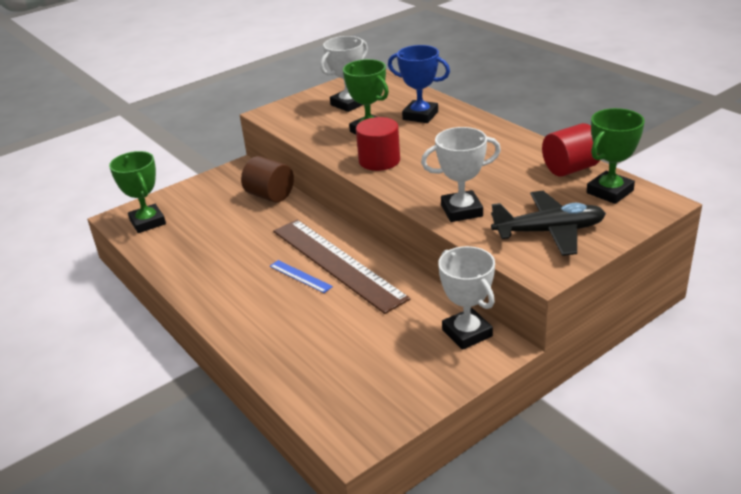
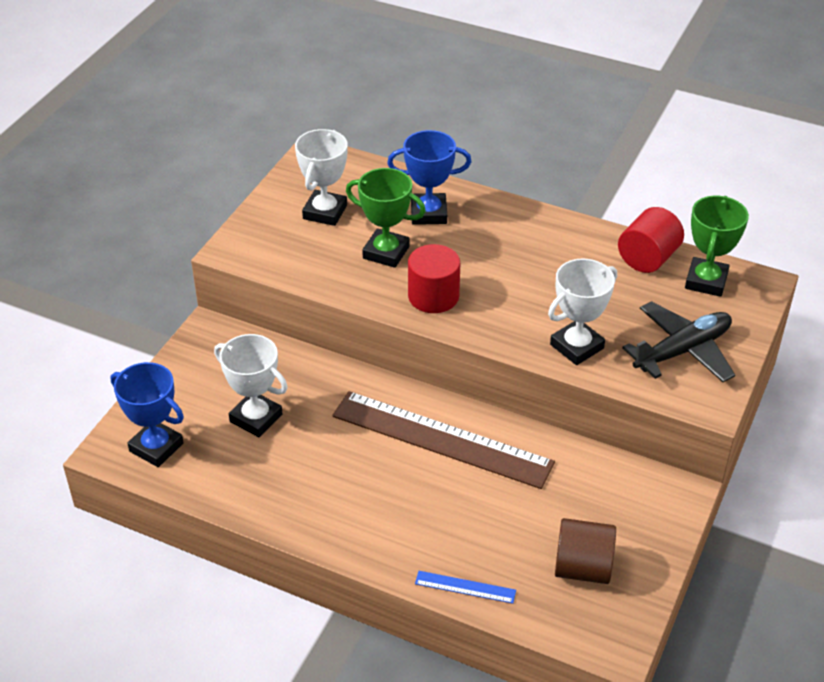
camera: 30 degrees left, 10 degrees up
(148, 222) = (156, 447): green trophy -> blue trophy
(270, 196) = (284, 364): brown cylinder -> brown cylinder (582, 568)
(300, 276) = (413, 469): blue ruler -> blue ruler (465, 587)
(467, 333) = (639, 485): white trophy -> white trophy (256, 418)

